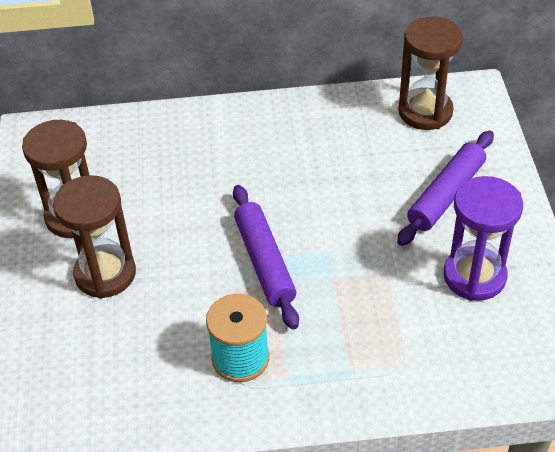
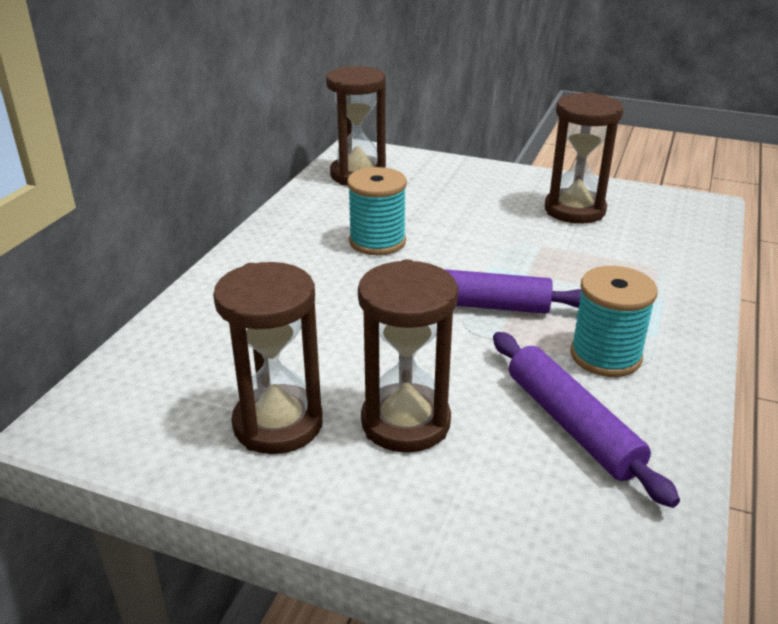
camera: 65 degrees left, 15 degrees down
(318, 171) = (377, 242): none -> turquoise spool
(446, 195) = (469, 195): purple rolling pin -> purple rolling pin (572, 424)
(474, 276) = (574, 210): purple hourglass -> brown hourglass

